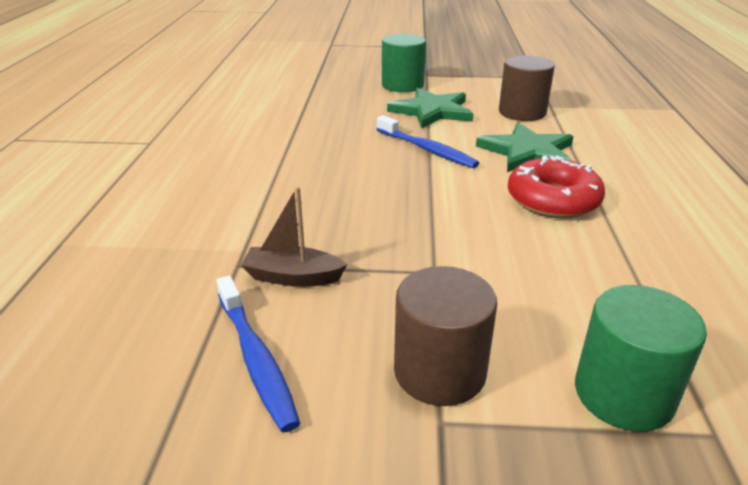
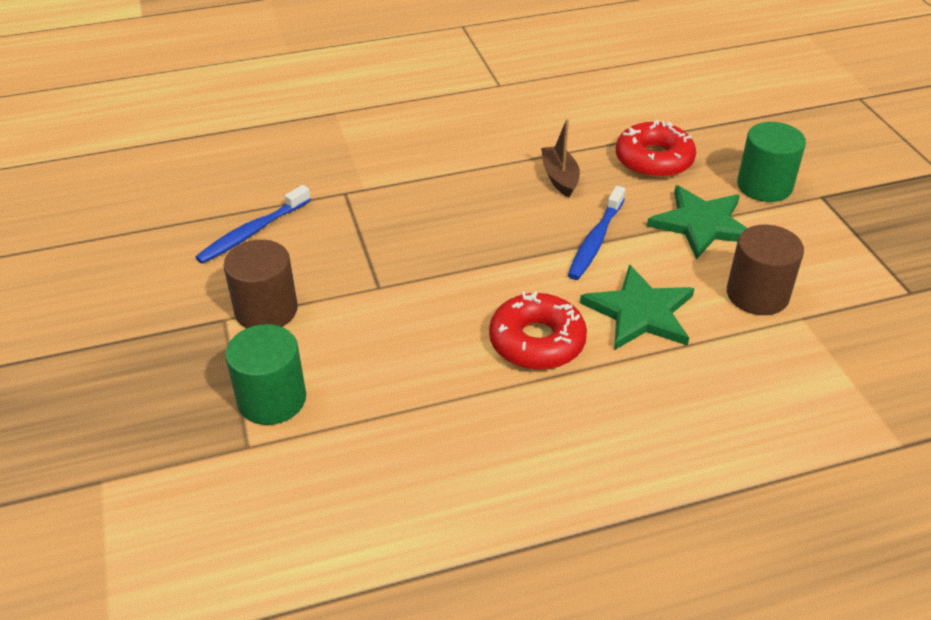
camera: 70 degrees right, 10 degrees up
(293, 277) = (340, 221): brown boat -> brown boat (560, 178)
(339, 109) = (654, 160): none -> red donut

